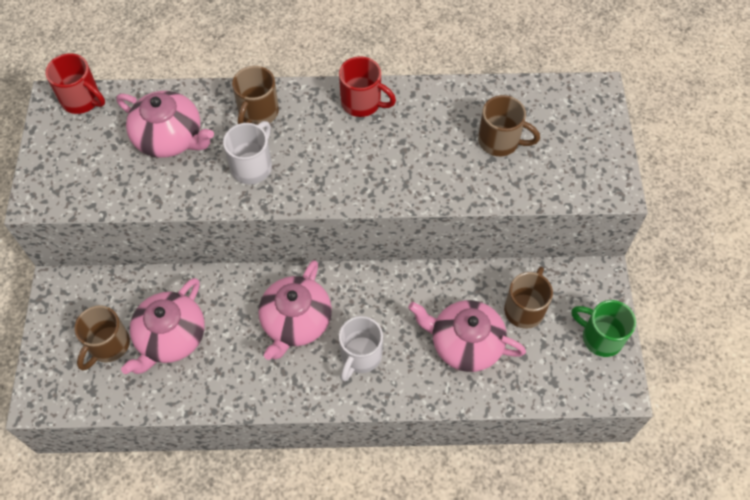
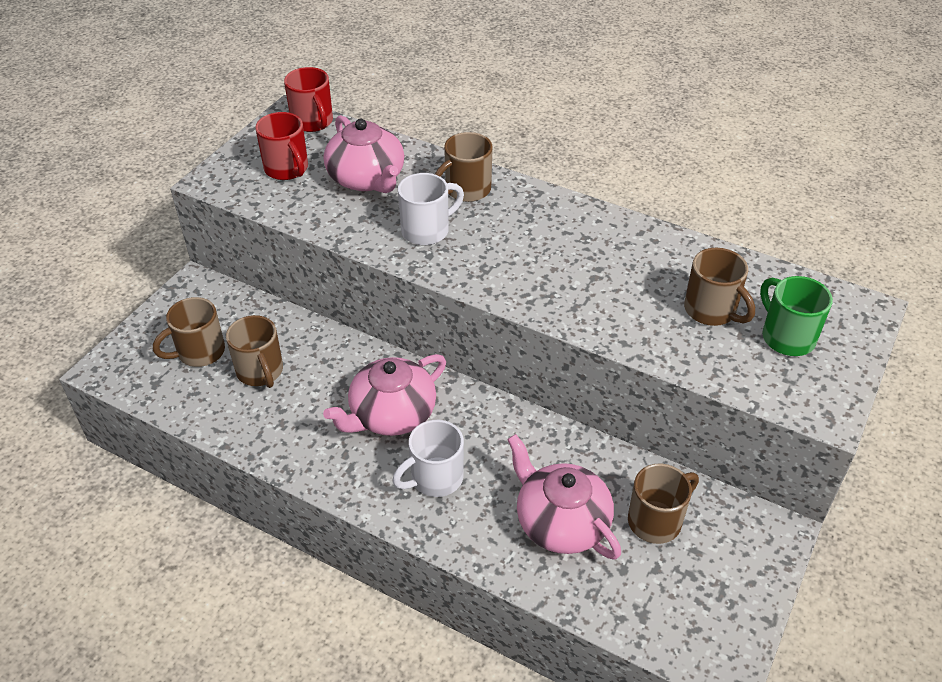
camera: 30 degrees right, 15 degrees down
(171, 337) = (260, 372): pink teapot -> brown mug
(362, 103) = (580, 220): red mug -> red mug (287, 169)
(600, 337) = (734, 596): green mug -> green mug (786, 336)

